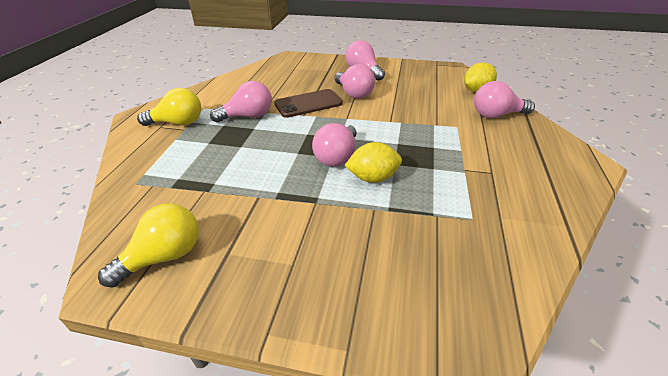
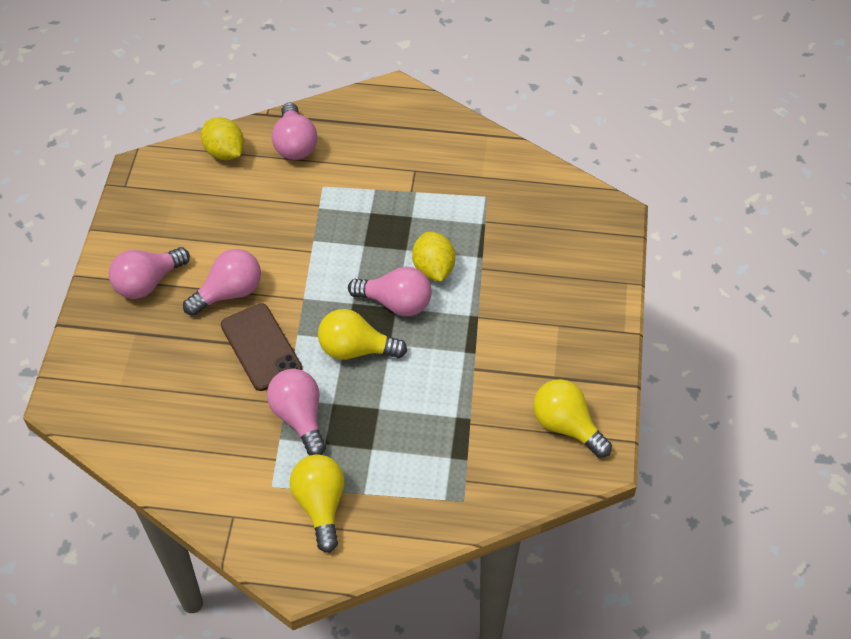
camera: 95 degrees left, 15 degrees up
(296, 138) = (356, 349): none -> yellow light bulb

